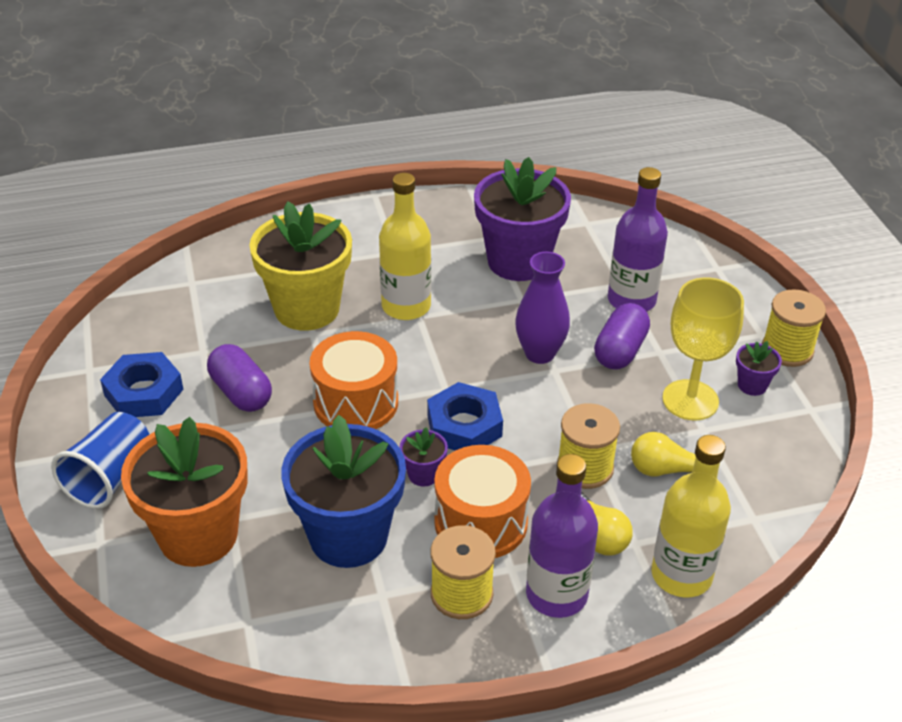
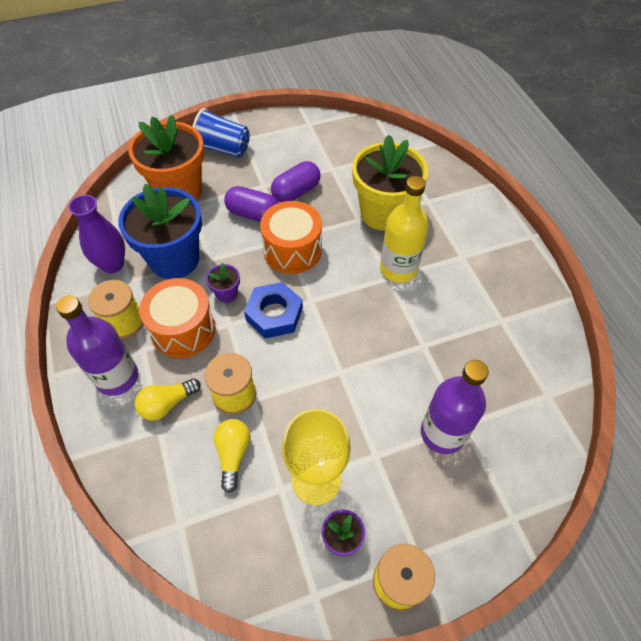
camera: 85 degrees right, 15 degrees up
(144, 392) = (292, 149): blue nut -> none
(518, 261) = (473, 341): purple flower pot -> none
(540, 353) = (359, 360): purple vase -> purple vase (113, 264)
(620, 351) = (371, 422): purple capsule -> purple capsule (253, 214)
(681, 575) = (126, 462): yellow bottle -> none

